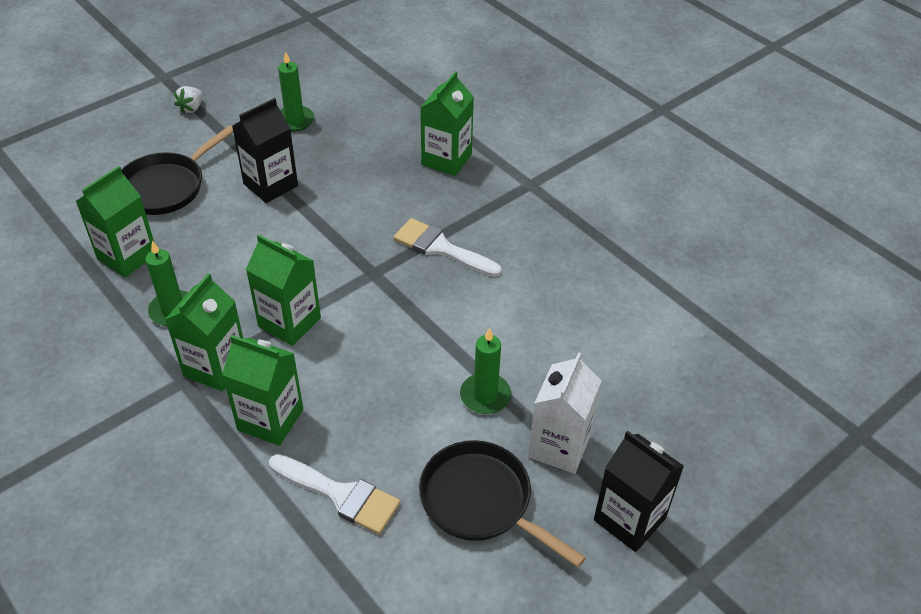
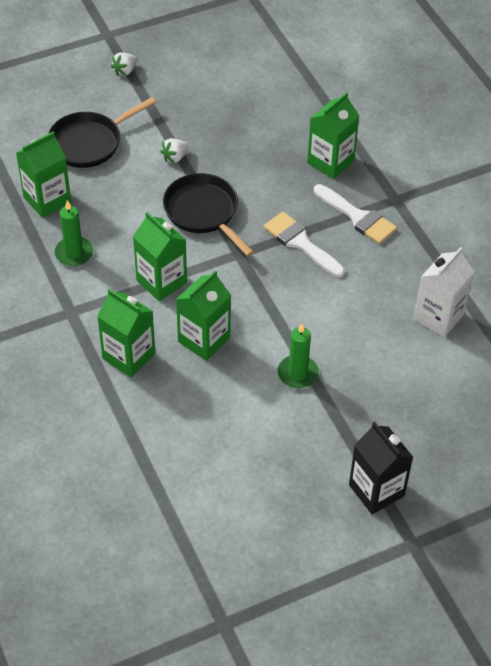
camera: 15 degrees right, 5 degrees up
(215, 367) = (97, 306): green carton -> green carton (204, 340)
(270, 185) = (175, 157): black carton -> white strawberry
(294, 120) = (210, 99): green candle -> none
(340, 495) = (166, 424): white brush -> white brush (358, 217)
(481, 502) = (269, 452): black pan -> black pan (204, 212)
(559, 446) = (342, 425): white carton -> white carton (438, 317)

